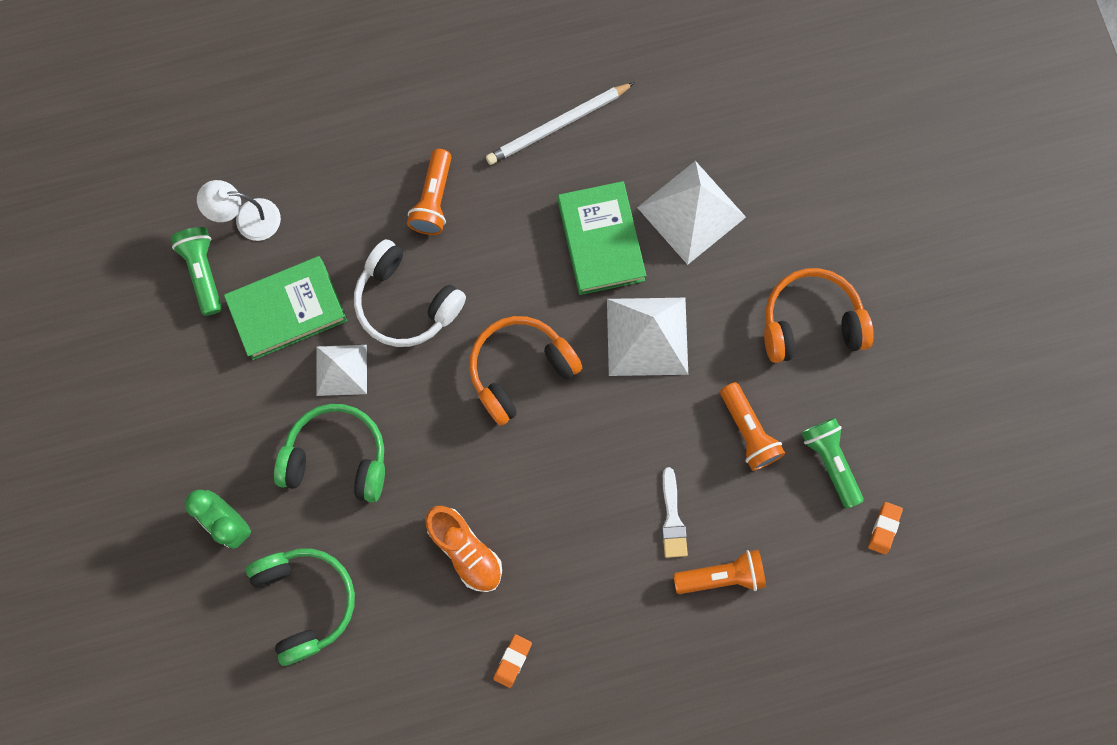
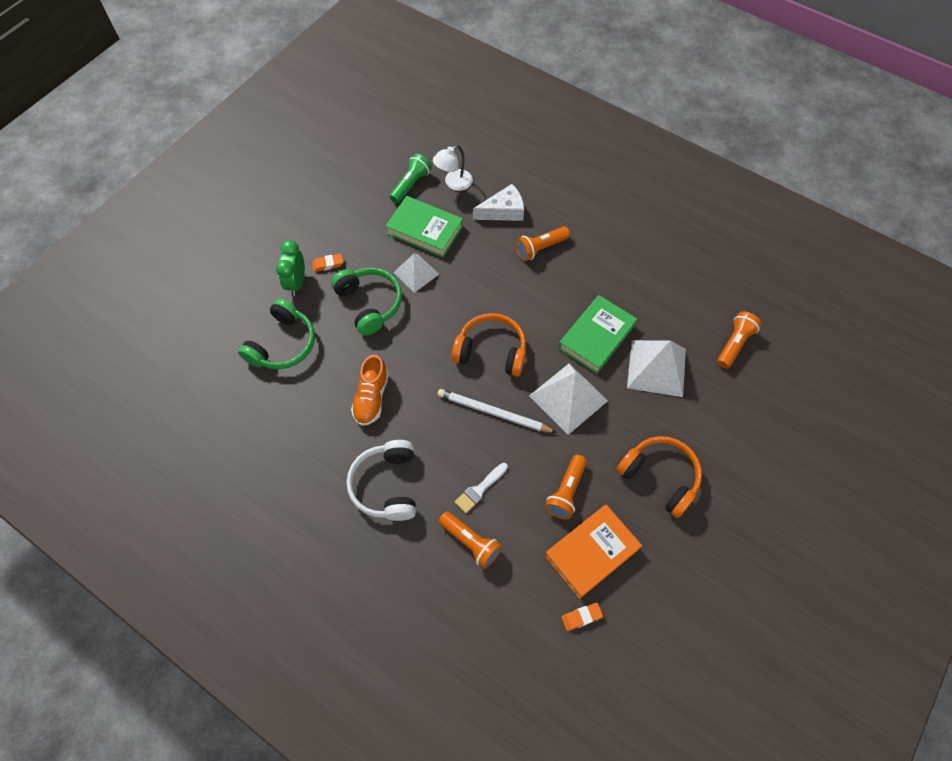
camera: 50 degrees right, 15 degrees down
(248, 219) = (453, 183): white lamp -> white lamp turned 90 degrees counterclockwise
(343, 196) = (503, 211): none -> white cheese
(406, 302) = (477, 275): white headphones -> white headphones (386, 485)
(512, 660) = (330, 466): orange eraser -> orange eraser (328, 264)
(558, 125) = (635, 273): white pencil -> white pencil (494, 413)
(733, 106) = (734, 344): none -> orange flashlight
(830, 461) = (591, 552): green flashlight -> orange book

